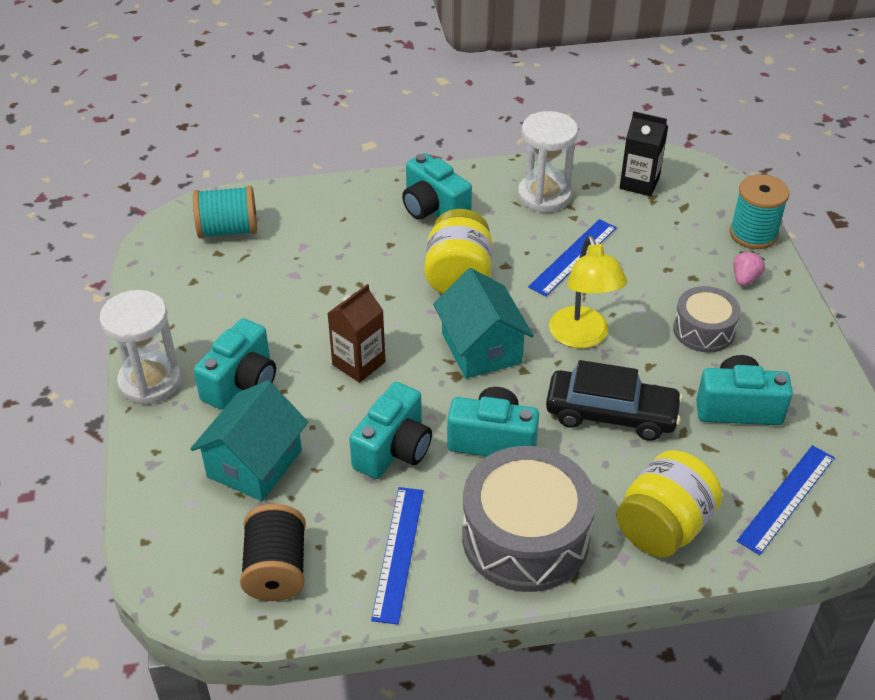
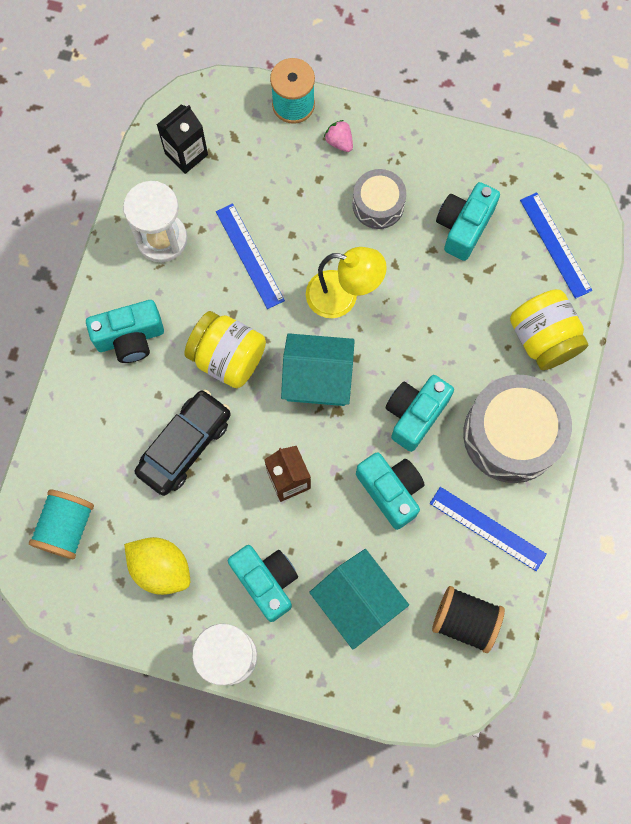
camera: 65 degrees left, 30 degrees up
(219, 303) = (161, 568): none -> yellow lemon
(611, 414) = (429, 318): black car -> black car (185, 445)

